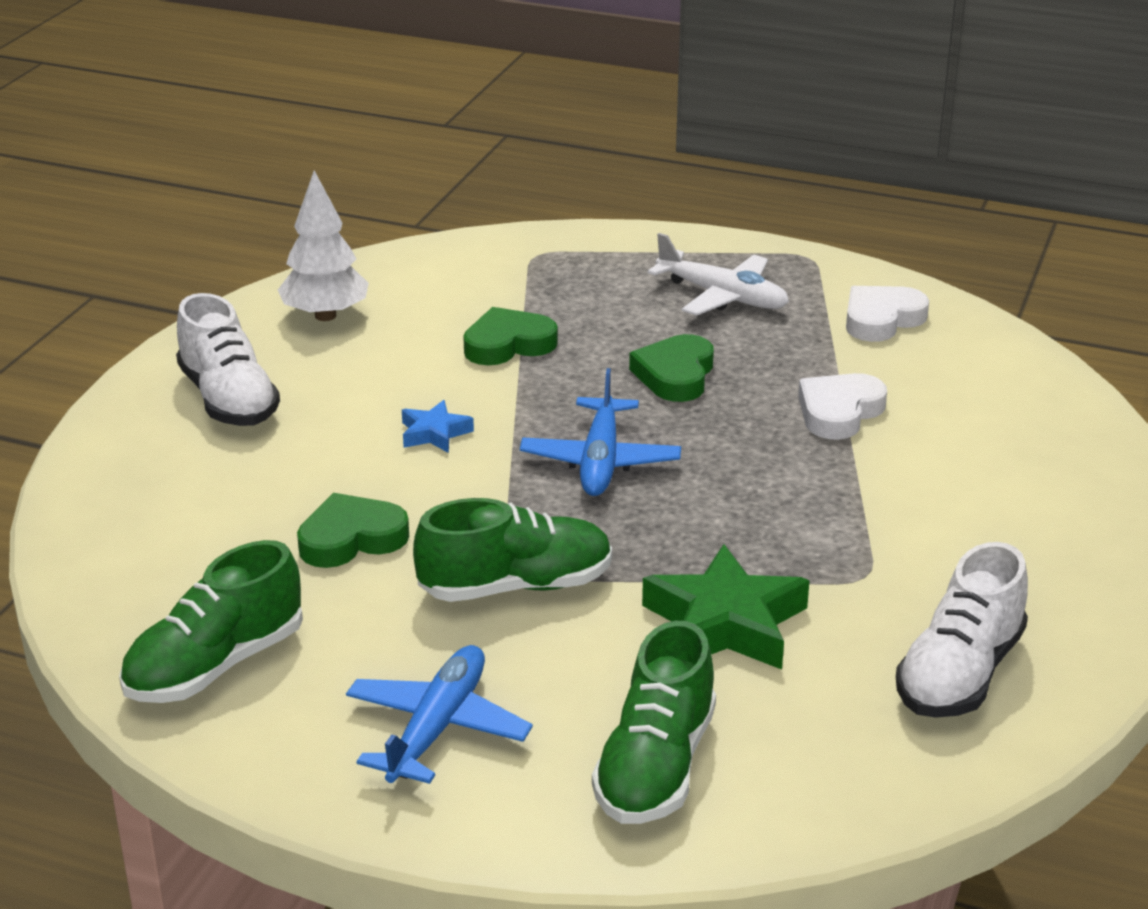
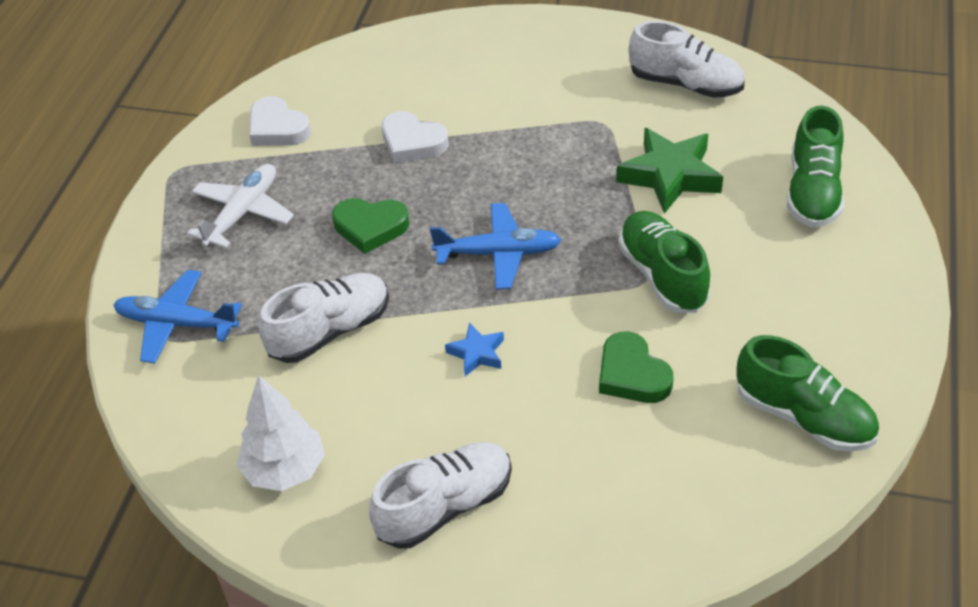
camera: 95 degrees left, 15 degrees up
(437, 727) = (819, 289): blue plane -> blue plane (176, 324)
(508, 344) = (330, 331): green heart -> white shoe
(655, 766) = (812, 192): green shoe -> green shoe turned 90 degrees clockwise

